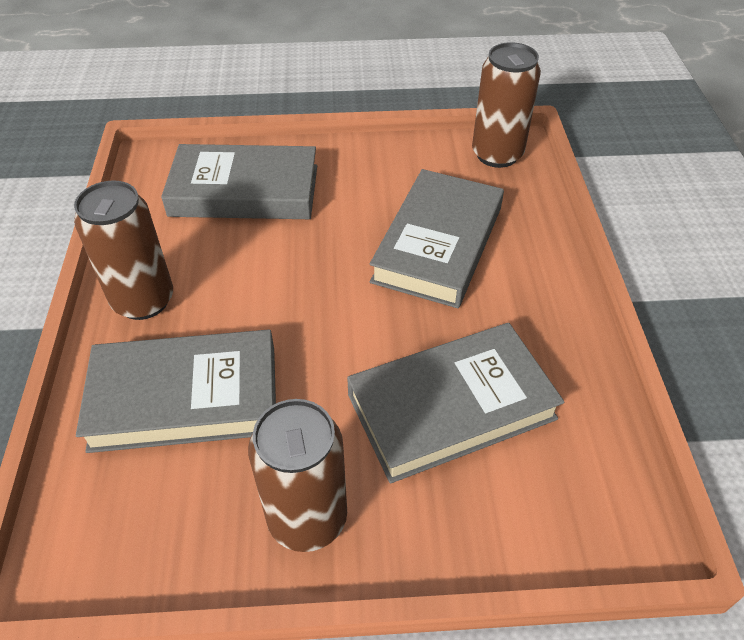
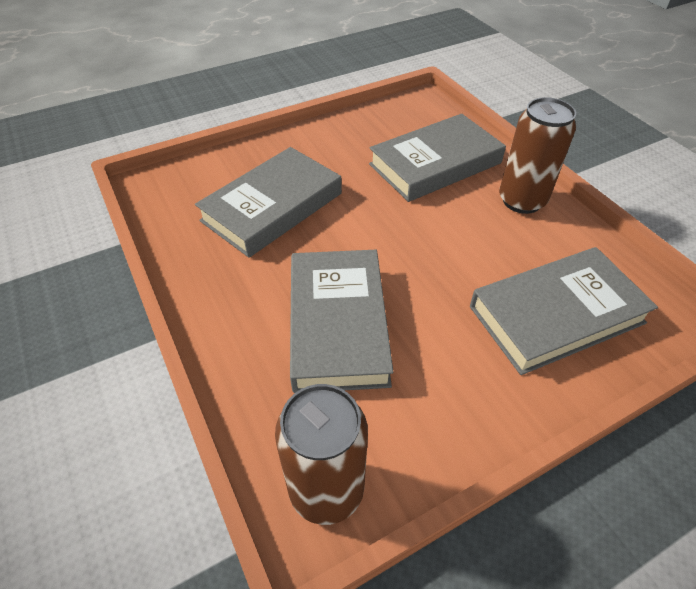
camera: 155 degrees right, 0 degrees up
(307, 518) = (326, 141): brown can -> none

